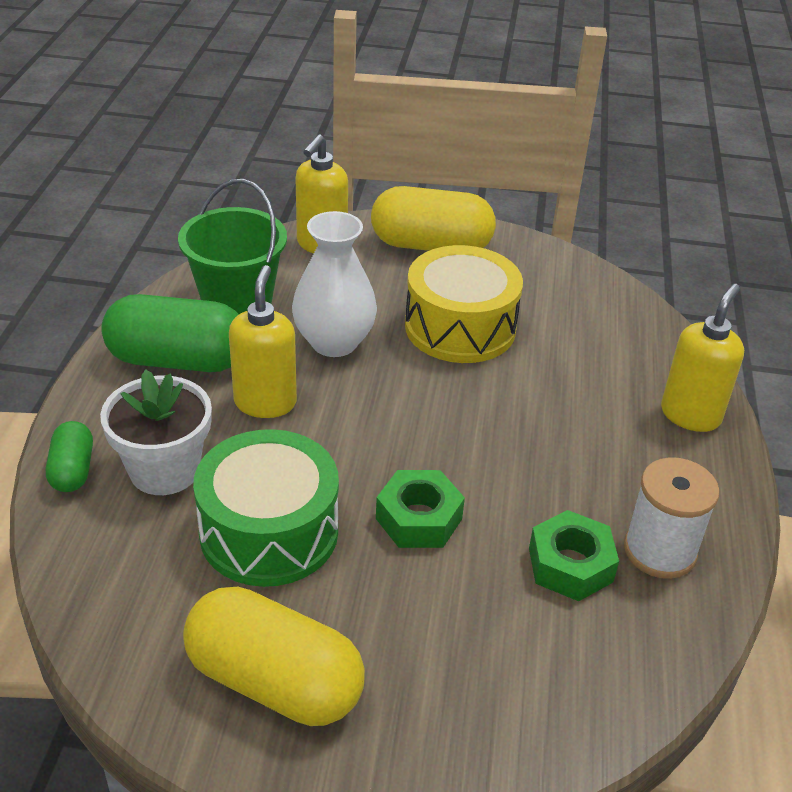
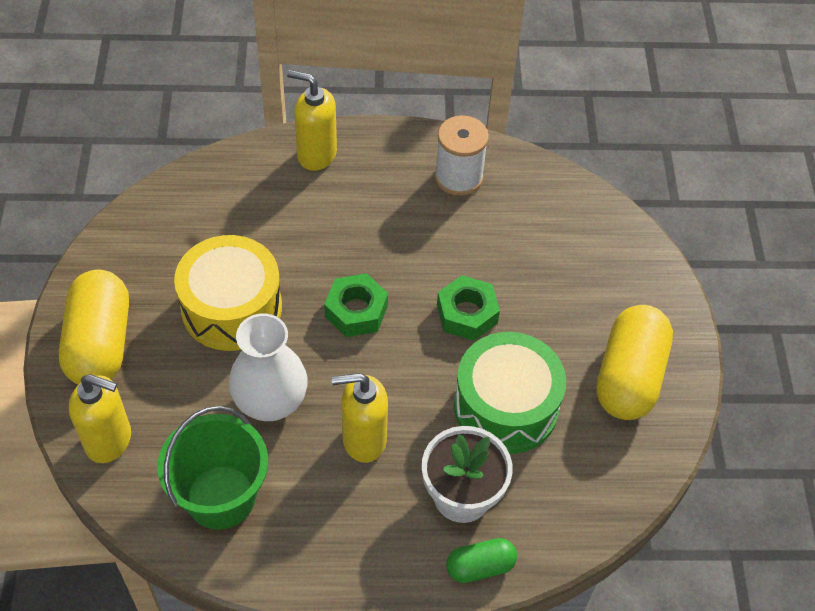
camera: 100 degrees left, 15 degrees up
(178, 360) = (320, 525): green capsule -> none
(570, 565) = (485, 224): green nut -> green nut (356, 311)

